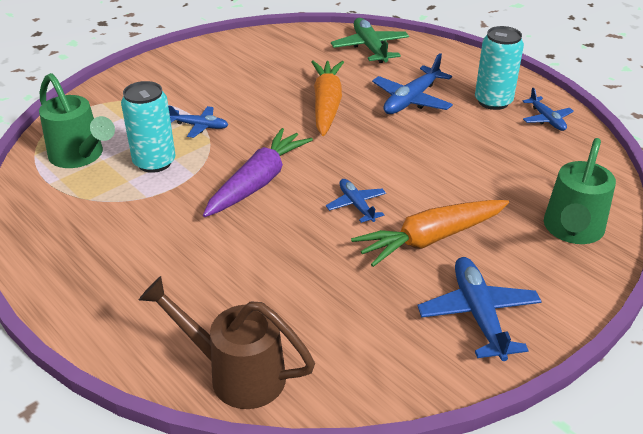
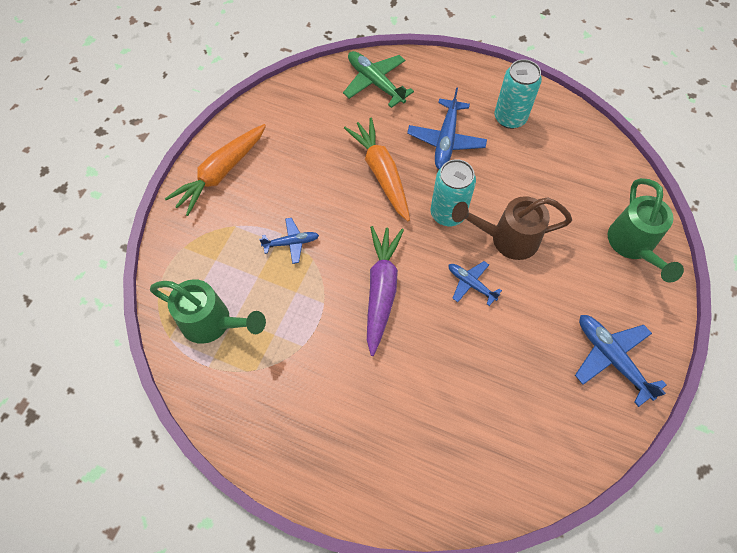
camera: 25 degrees left, 25 degrees up
(154, 162) = (282, 303): turquoise can -> turquoise can (448, 213)
(235, 373) = (483, 491): brown watering can -> brown watering can (506, 239)
(430, 239) = (543, 297): orange carrot -> orange carrot (221, 173)
(546, 119) = (559, 125): blue plane -> none

